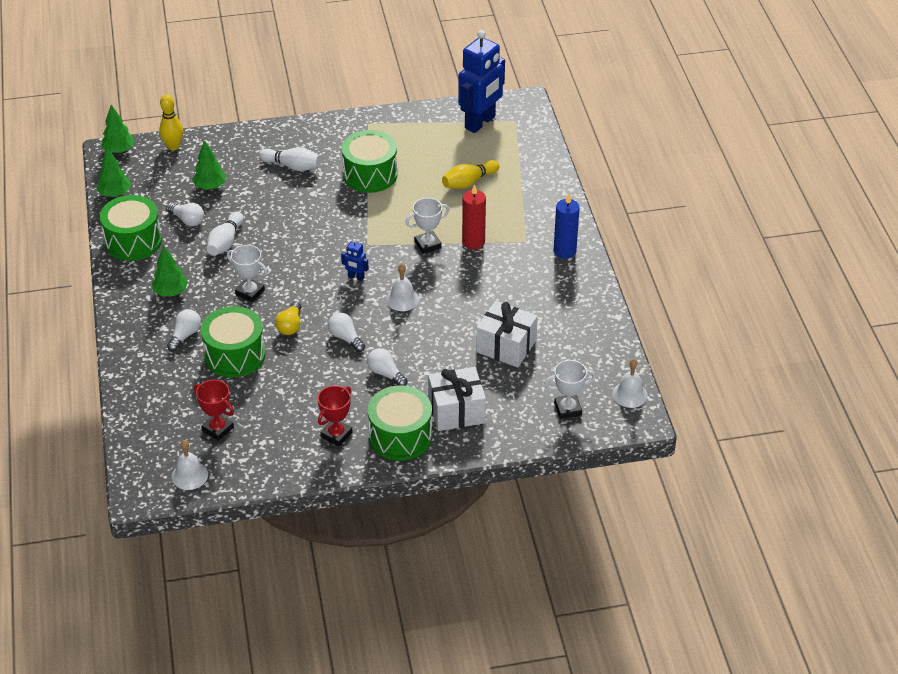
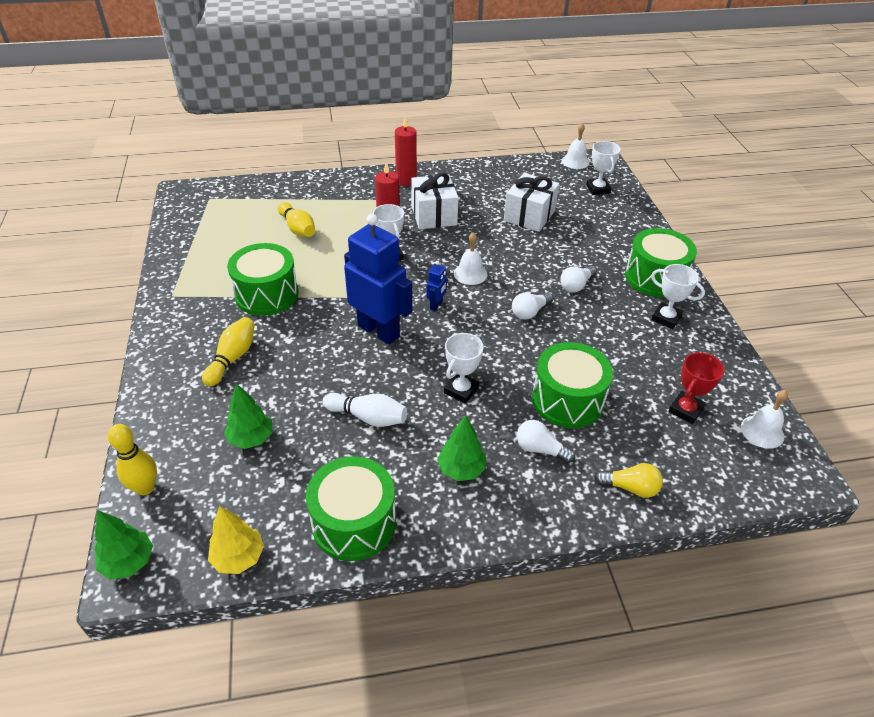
camera: 90 degrees left, 0 degrees up
(115, 194) = (238, 558): green tree -> yellow tree
(187, 220) = (317, 460): white light bulb -> none
(290, 325) = (514, 354): yellow light bulb -> yellow light bulb (630, 487)
(292, 166) = (232, 358): white bowling pin -> yellow bowling pin
(336, 435) = (666, 318): red trophy -> white trophy
(456, 411) = (615, 245): white gift -> white gift (433, 215)
(480, 122) = (204, 218): blue robot -> blue robot (379, 331)
(564, 251) = (406, 181): blue candle -> red candle

